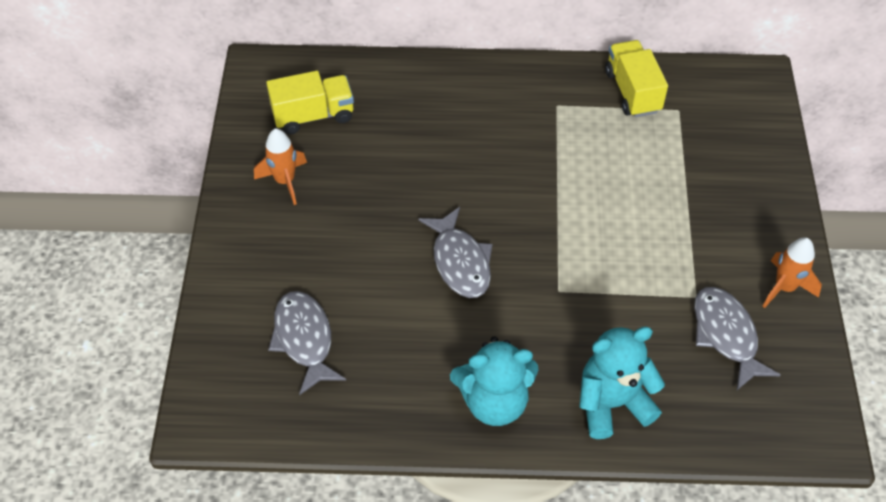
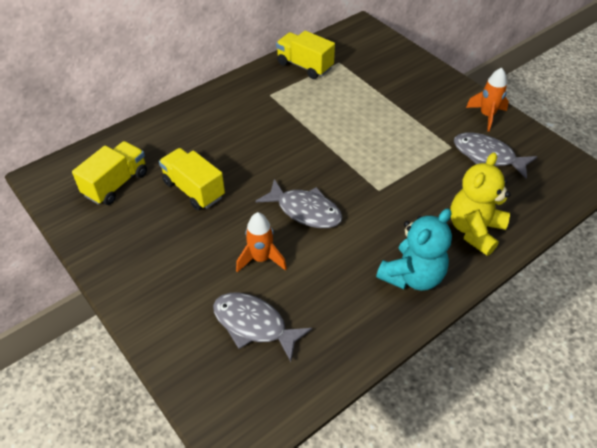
camera: 40 degrees left, 5 degrees down
(285, 181) = (136, 235): orange rocket -> orange rocket (261, 259)
(377, 168) = (194, 189): none -> yellow truck
(612, 403) = (474, 230): turquoise teddy bear -> yellow teddy bear

